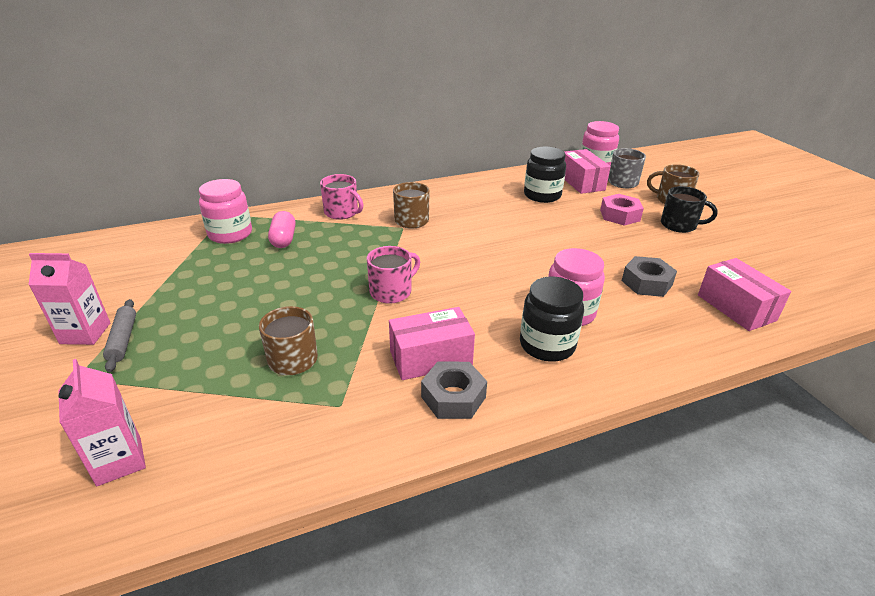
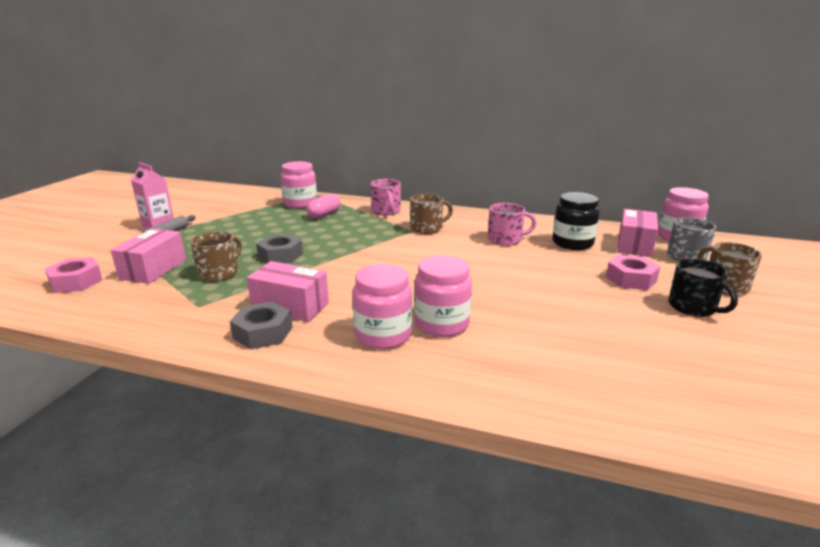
camera: 40 degrees right, 10 degrees down
(119, 461) = (76, 282): pink carton -> pink nut
(391, 291) = (336, 262): pink mug -> pink mug (505, 239)
(547, 345) = (383, 335): black jar -> pink jar
(646, 283) = (560, 334): grey nut -> grey nut (280, 255)
(736, 307) = (631, 392): pink box -> pink box (153, 269)

